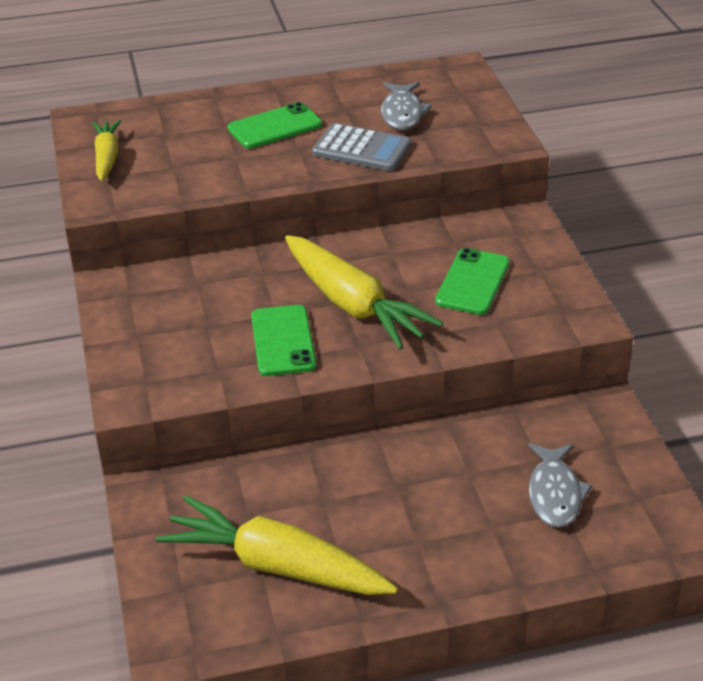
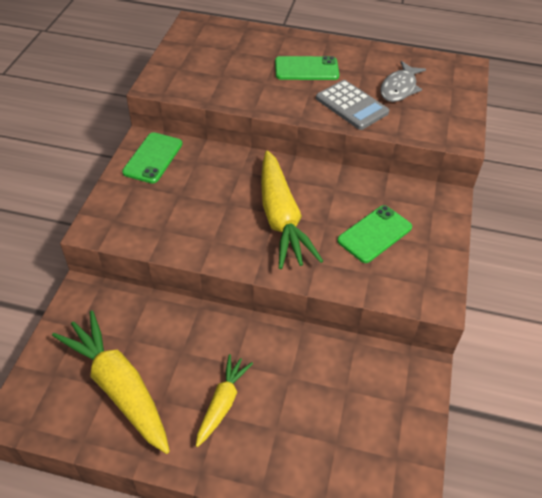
camera: 25 degrees right, 10 degrees up
(107, 157) = (187, 55): yellow carrot -> yellow carrot (222, 403)
(283, 341) = (217, 226): green phone -> green phone (153, 158)
(555, 493) = (338, 424): grey fish -> none

